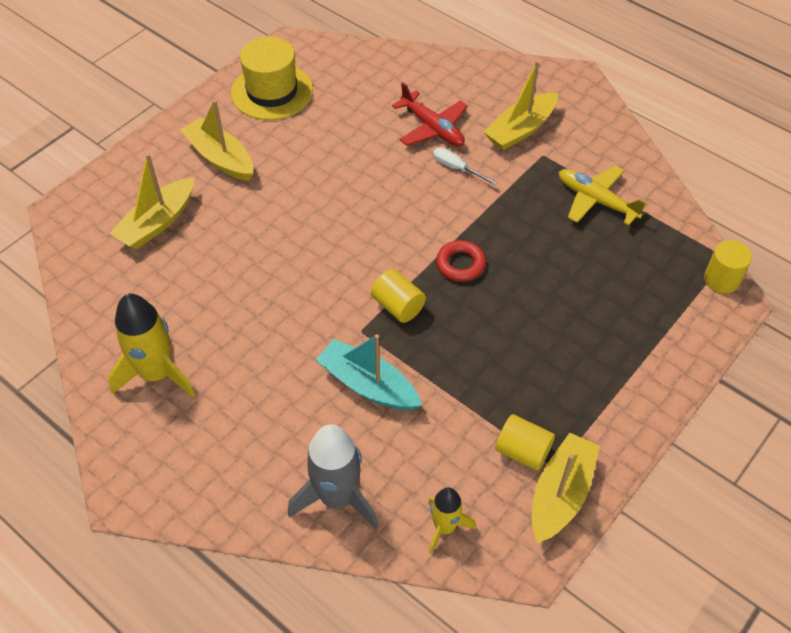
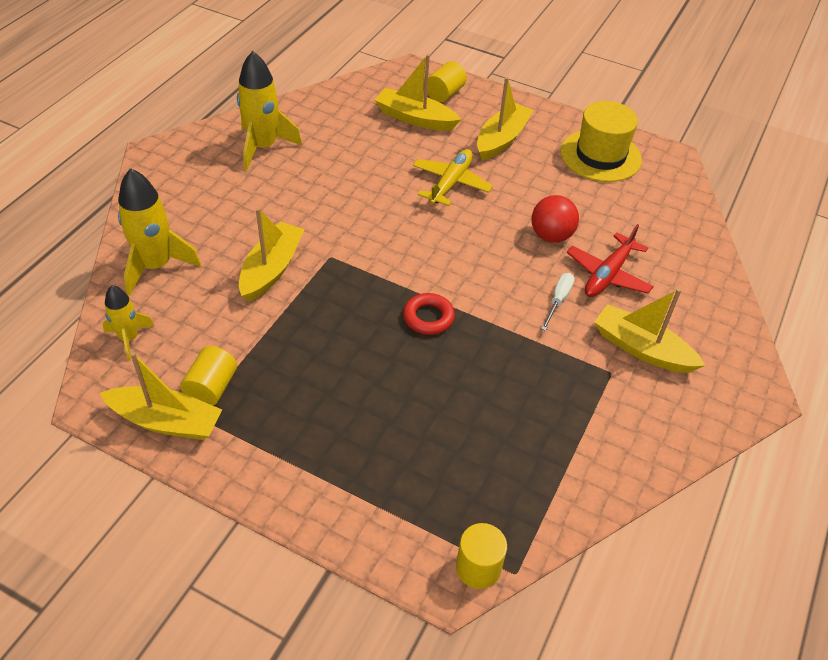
camera: 75 degrees right, 5 degrees down
(337, 498) = (156, 266): grey rocket -> yellow rocket
(368, 385) = (271, 269): turquoise boat -> yellow boat
(374, 154) = (551, 236): none -> red ball
(398, 306) = (364, 278): yellow cylinder -> yellow cylinder (444, 93)
(596, 200) = (560, 428): yellow plane -> yellow plane (451, 183)

